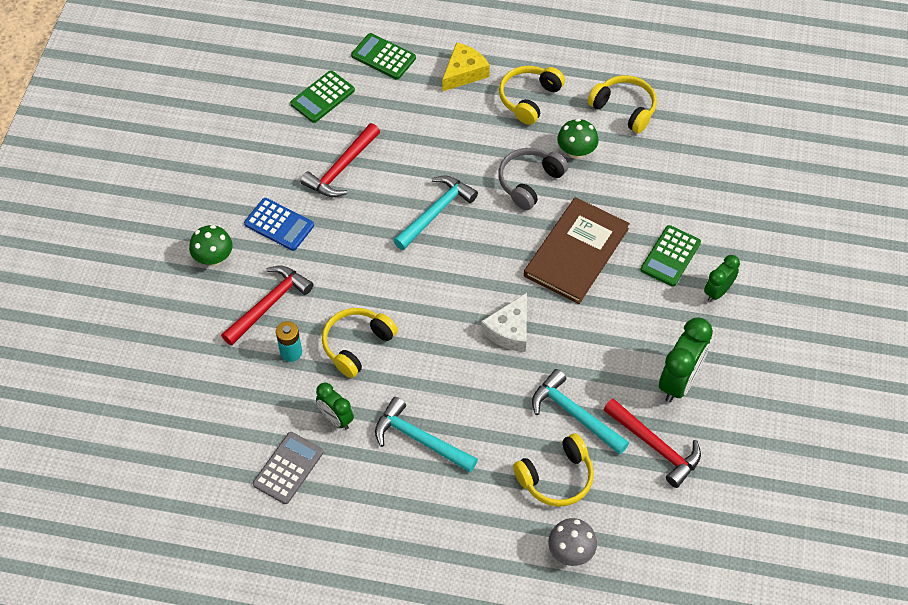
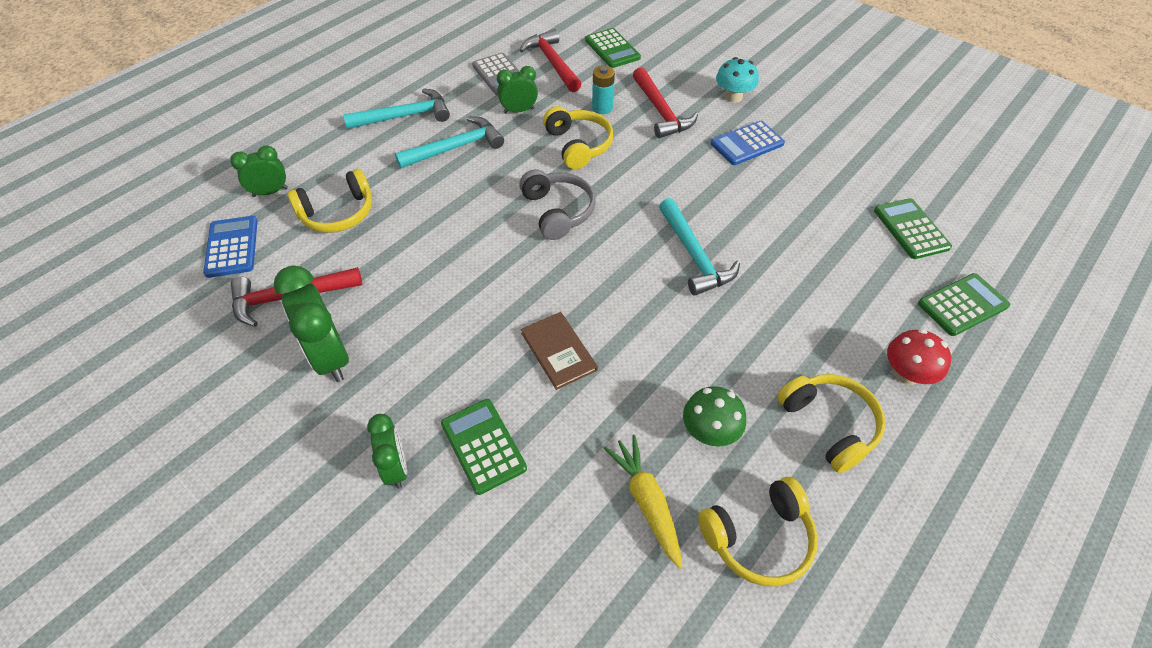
camera: 120 degrees right, 5 degrees down
(184, 390) = (612, 49): none -> green calculator
(213, 258) = (733, 97): green mushroom -> turquoise mushroom
(341, 169) = (796, 207): red hammer -> red hammer (552, 63)
(464, 72) = (906, 374): yellow cheese -> red mushroom
(509, 330) = (508, 249): white cheese -> none
(530, 182) = (687, 357): grey headphones -> grey headphones (557, 211)
(556, 477) = (338, 213): yellow headphones -> yellow headphones turned 120 degrees counterclockwise
(571, 551) = (270, 192): grey mushroom -> green clock
(574, 414) = (380, 254): turquoise hammer -> turquoise hammer (405, 116)
(576, 252) = (558, 351): brown book -> brown book, size x0.56
(642, 163) = (646, 502): none -> yellow carrot
(644, 529) = (232, 247): none -> blue calculator

